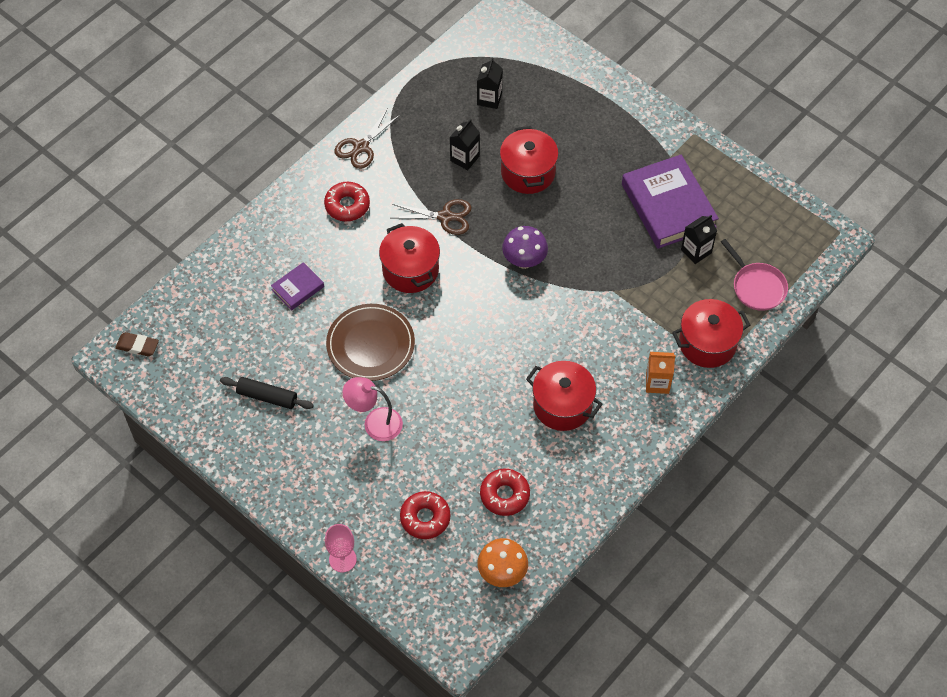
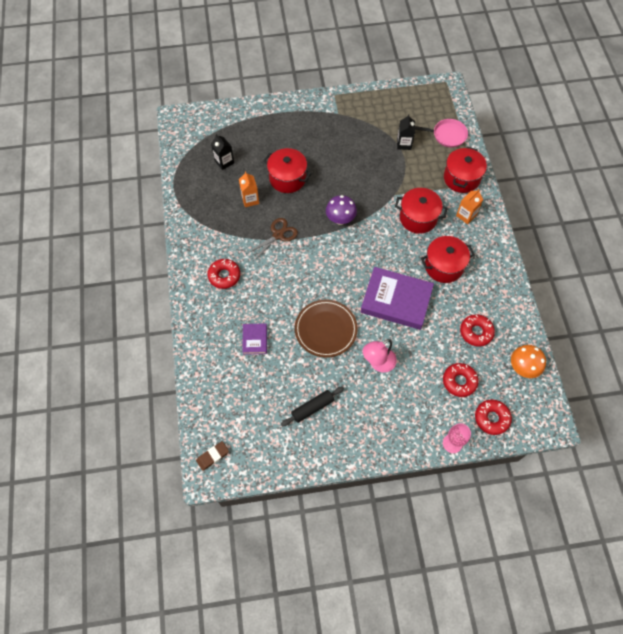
camera: 50 degrees left, 5 degrees up
(361, 147) = (193, 242): brown scissors -> none
(408, 580) = (491, 418): none -> red donut
(410, 270) = (296, 275): red pot -> red pot (418, 218)
(464, 158) = (250, 199): black carton -> orange carton
(668, 206) = (366, 135): purple book -> purple book (396, 300)

